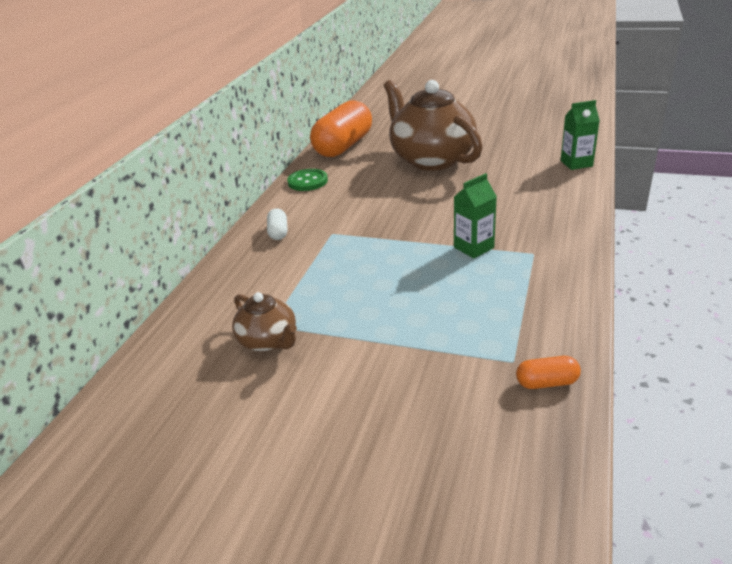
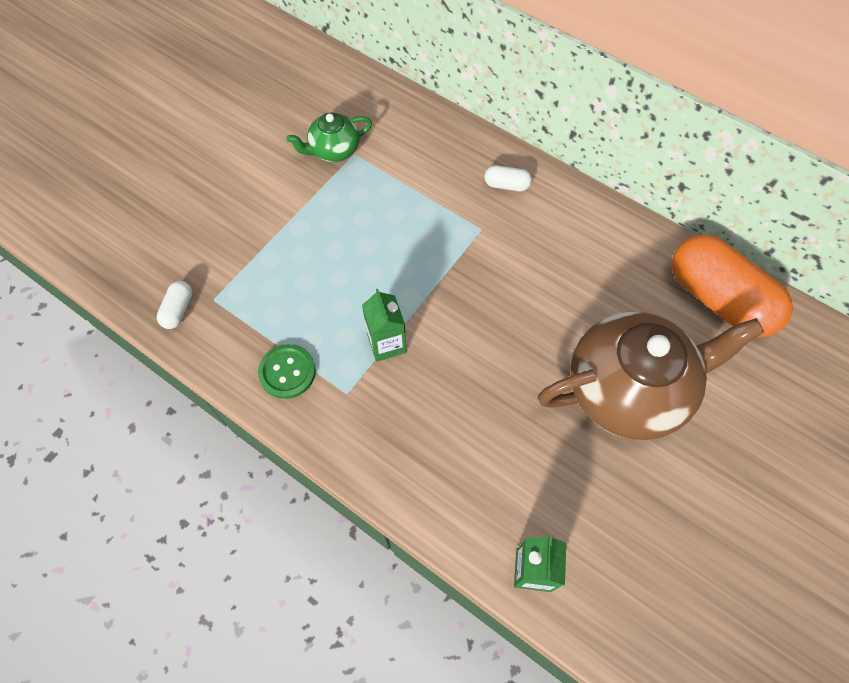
camera: 105 degrees right, 30 degrees up
(269, 341) = (333, 150): brown teapot -> green teapot
(307, 181) = (620, 234): green button -> green button (287, 372)
(546, 382) = (178, 310): orange capsule -> white capsule

